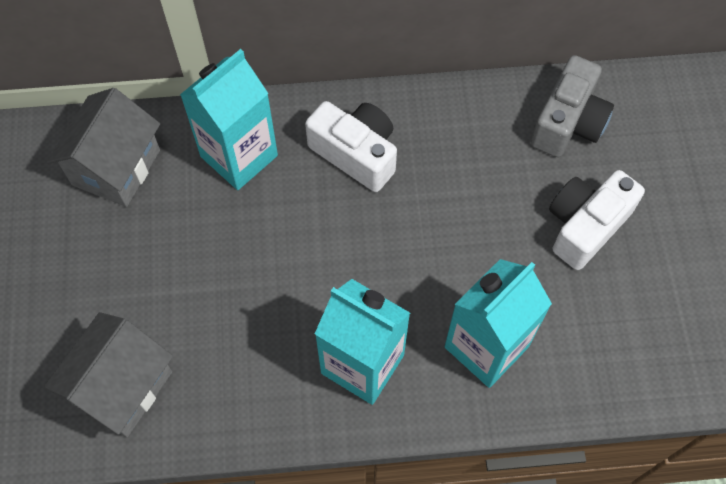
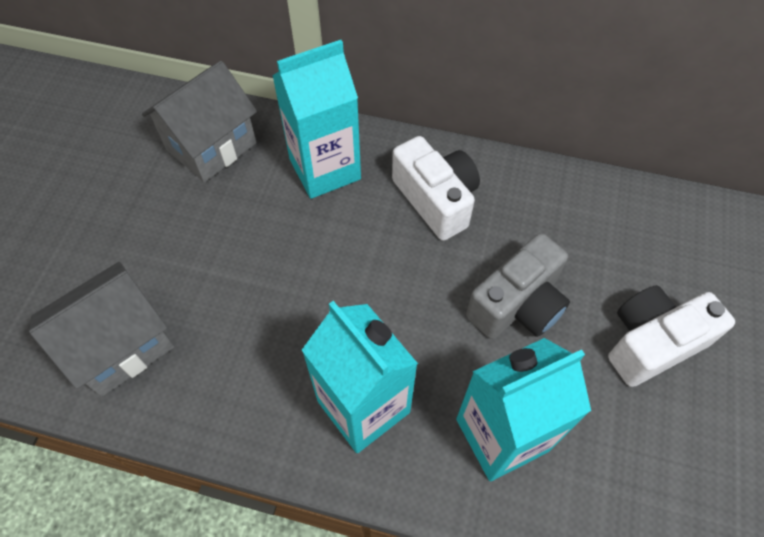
camera: 20 degrees right, 5 degrees down
(568, 123) = (663, 234): grey camera -> grey camera (517, 305)

